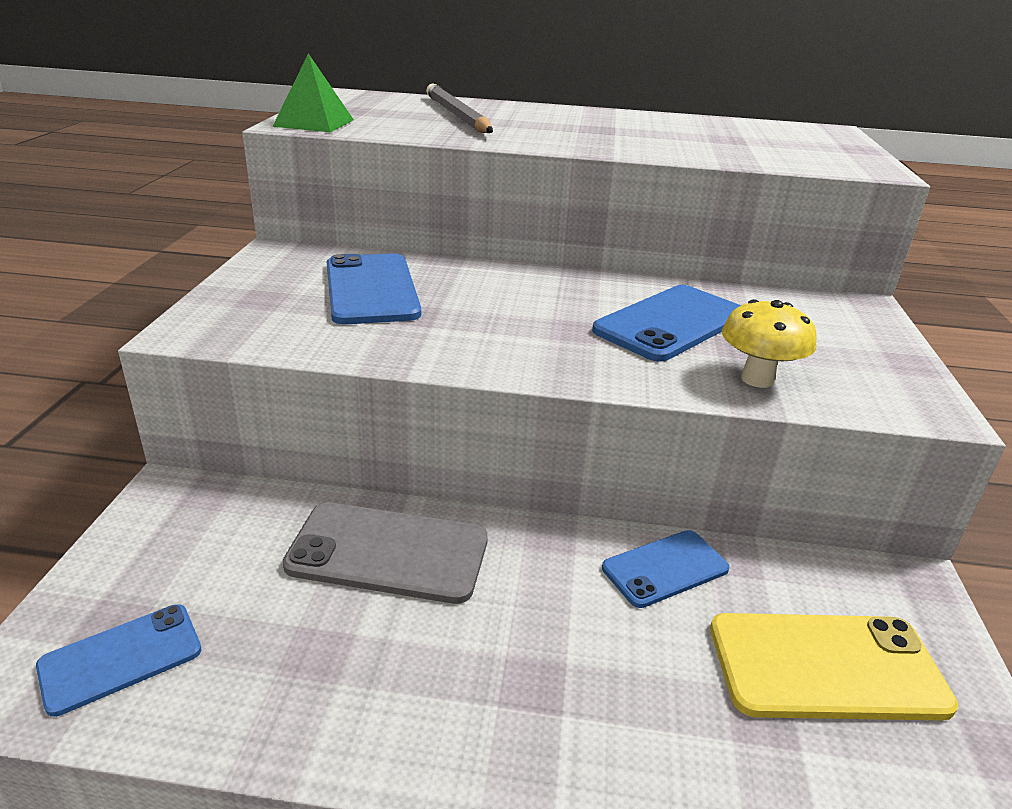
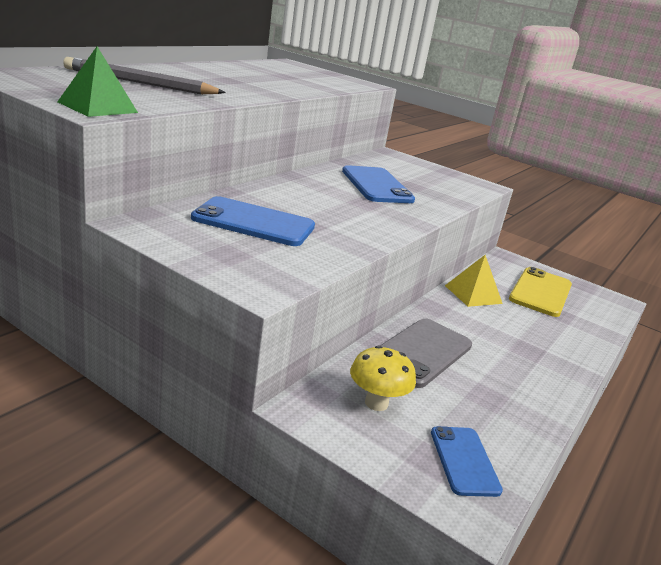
camera: 65 degrees left, 5 degrees down
(665, 568) = (473, 294): blue phone -> yellow pyramid
(757, 379) = (443, 195): yellow mushroom -> yellow mushroom (376, 403)

